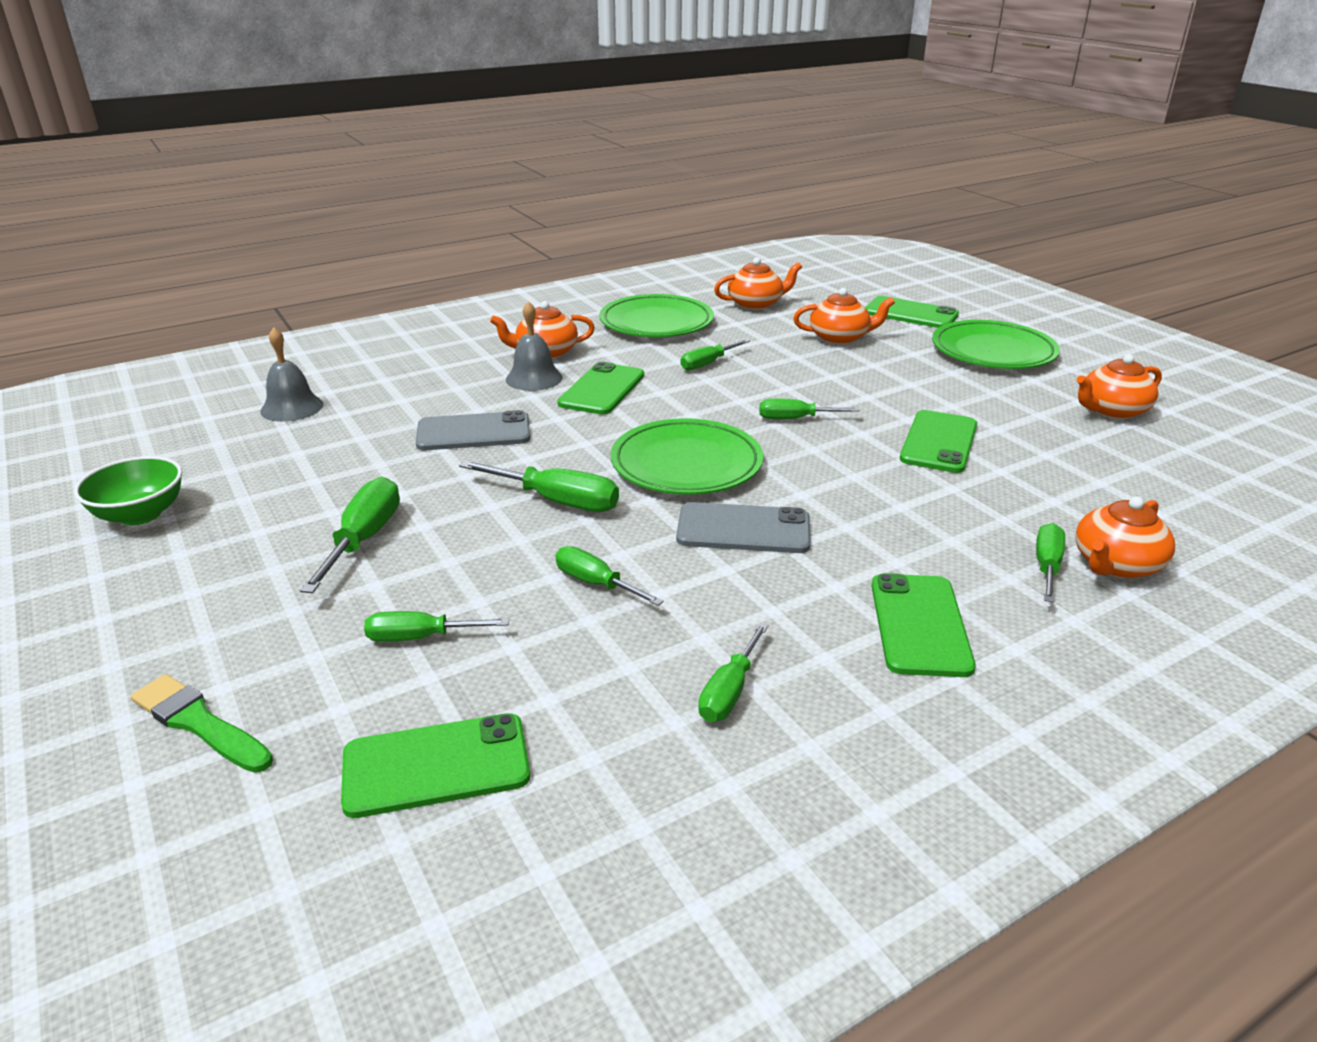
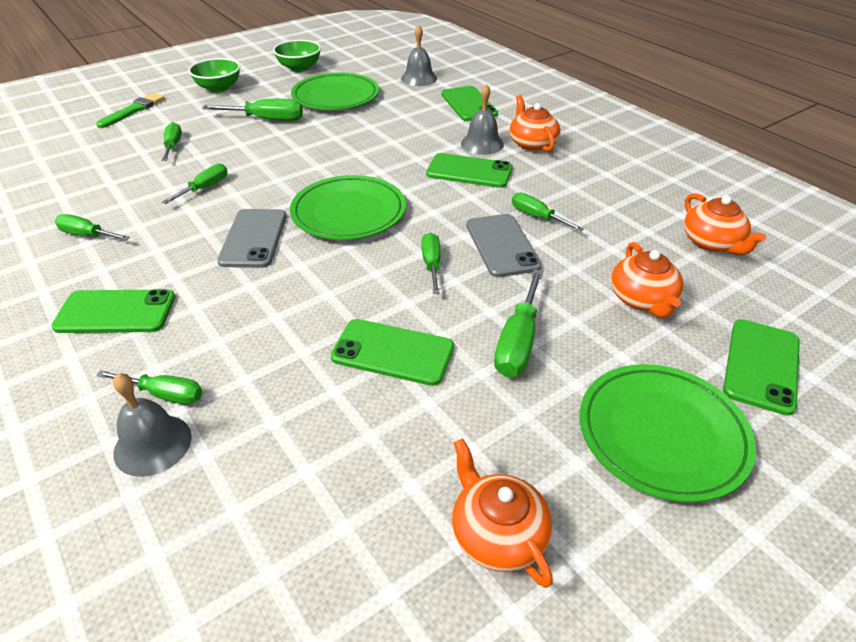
camera: 85 degrees right, 10 degrees up
(165, 607) = (219, 88): none -> green bowl
(436, 765) = (78, 161): green phone -> green phone (468, 104)
(473, 432) = (392, 133): grey phone -> grey phone (502, 245)
(557, 501) = (300, 168): green screwdriver -> green screwdriver (518, 342)
(656, 322) = (623, 187): green plate -> green plate (335, 96)
(1115, 564) = (152, 444): orange teapot -> grey bell

